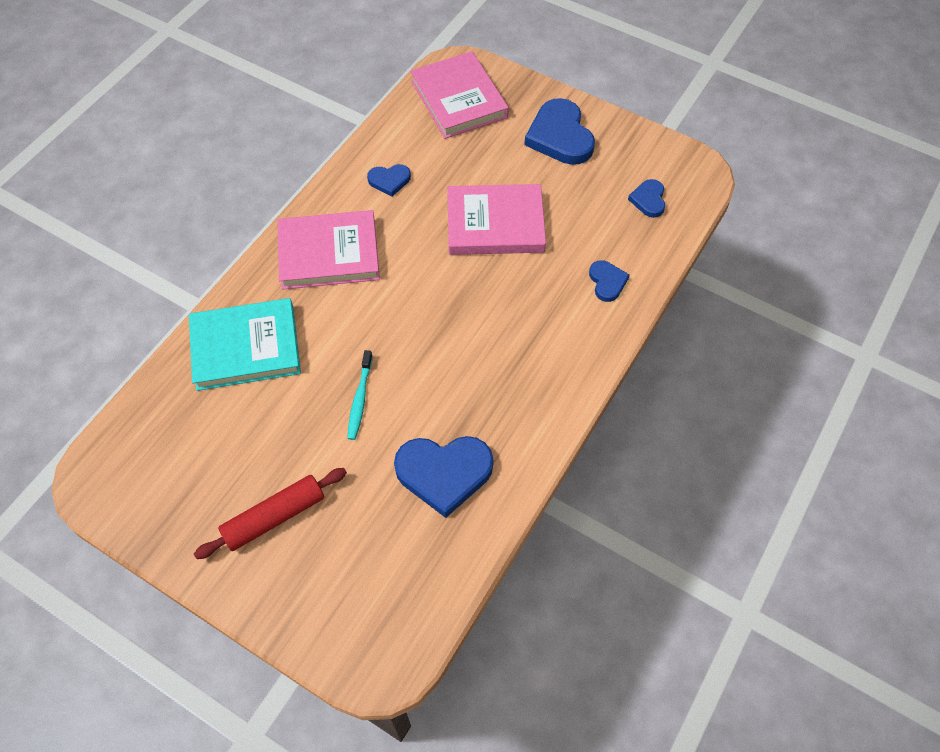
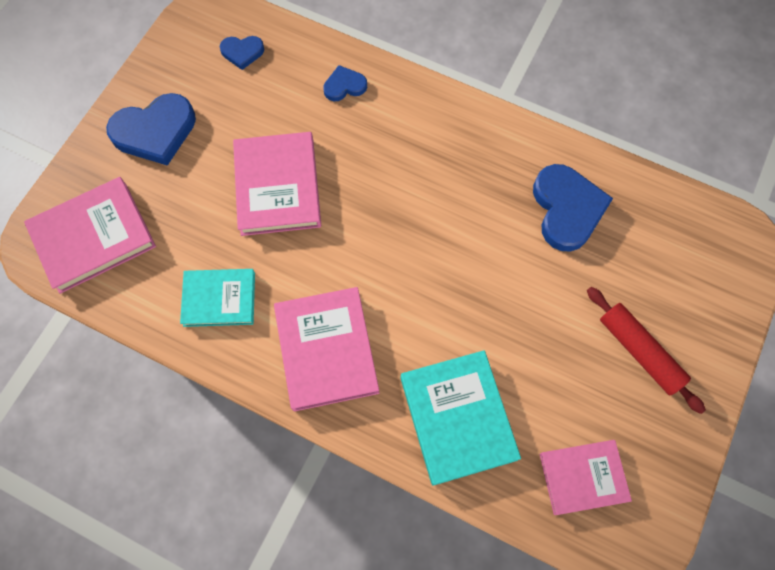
camera: 95 degrees left, 10 degrees up
(167, 443) = (583, 477): none -> pink book
(360, 399) = (503, 292): turquoise toothbrush -> none
(389, 180) = (219, 299): blue heart -> turquoise book

